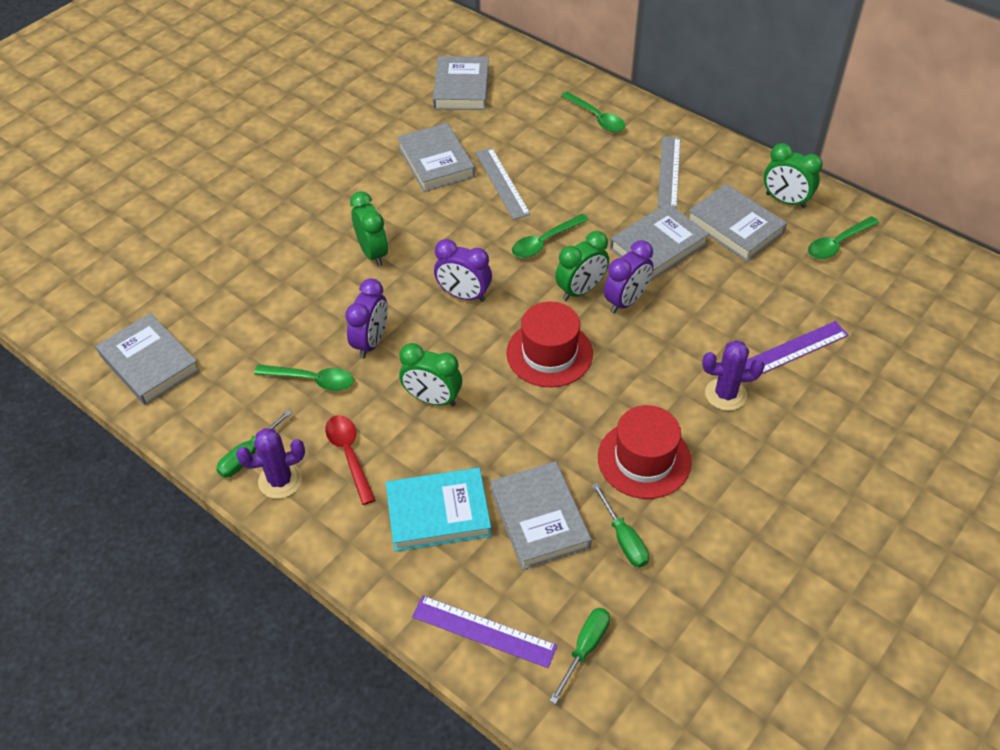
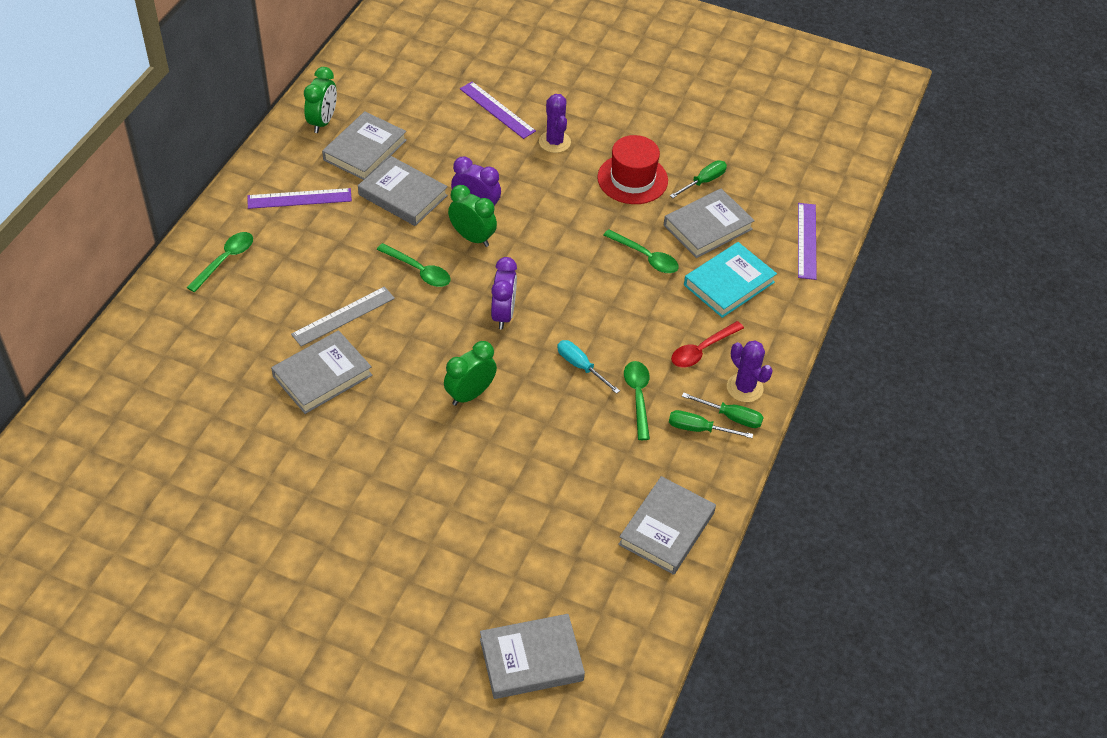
camera: 110 degrees left, 0 degrees up
(371, 342) = (581, 366): purple clock -> turquoise screwdriver
(432, 399) = (626, 310): green clock -> none
(438, 513) = (729, 283): turquoise book -> turquoise book turned 75 degrees clockwise
(461, 88) = (189, 381): grey book -> grey book (531, 659)
(549, 353) = (550, 246): red hat -> none
(585, 648) = (793, 190): green screwdriver -> green screwdriver (699, 429)
(669, 172) = (299, 198): grey ruler -> purple ruler
(837, 244) = (370, 90): green spoon -> green spoon (646, 257)

